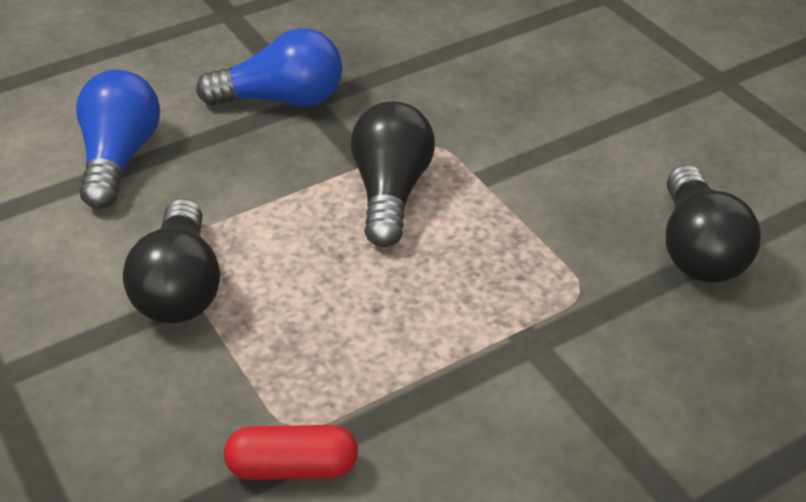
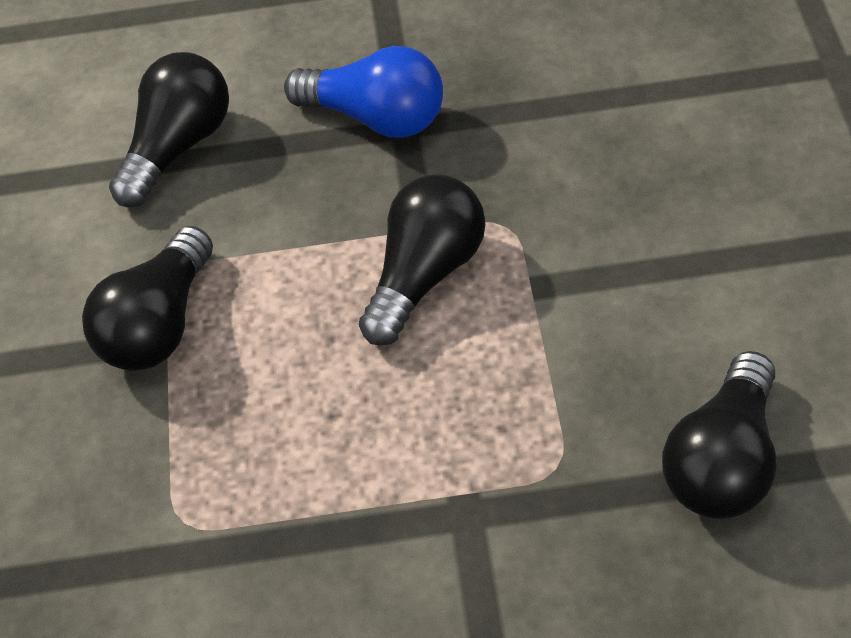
camera: 30 degrees right, 10 degrees up
(119, 158) = (177, 147): blue light bulb -> black light bulb
(292, 467) = (158, 567): red capsule -> none

